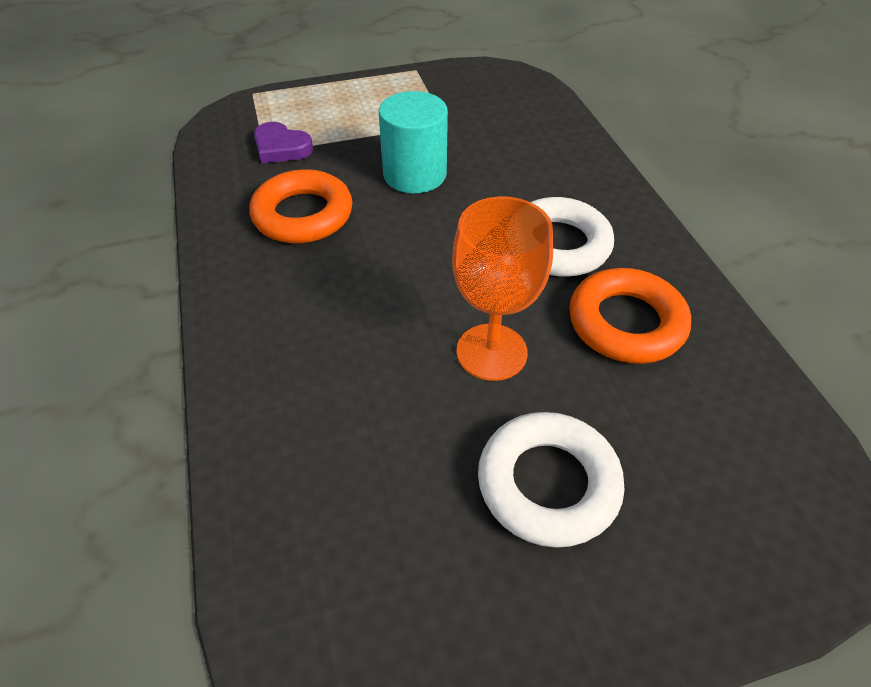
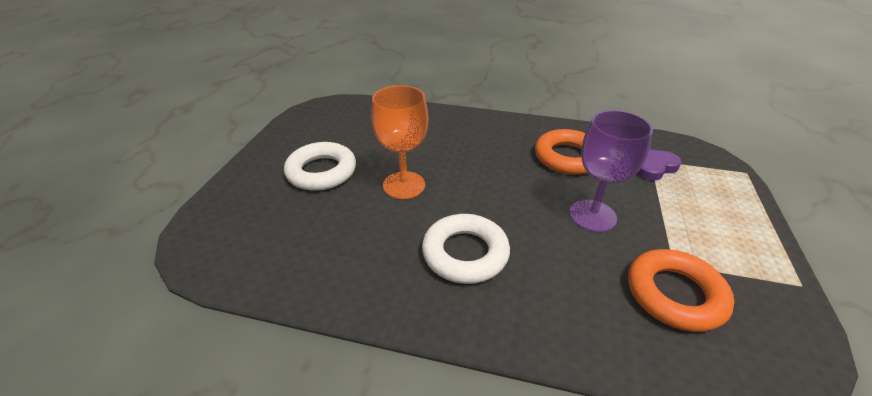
camera: 120 degrees right, 10 degrees down
(414, 174) = (592, 215): turquoise cylinder -> purple goblet
(626, 323) = (372, 247): orange ring -> orange ring (674, 294)

